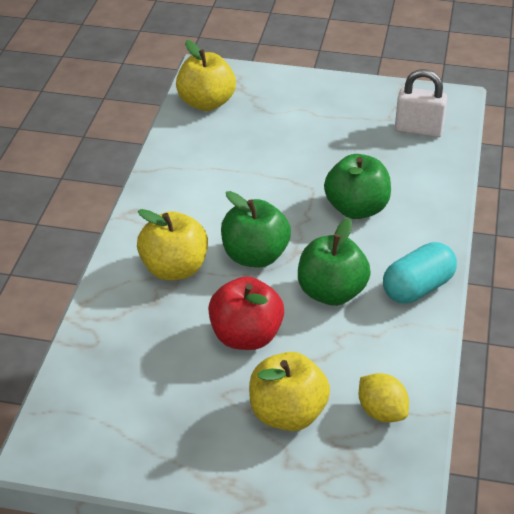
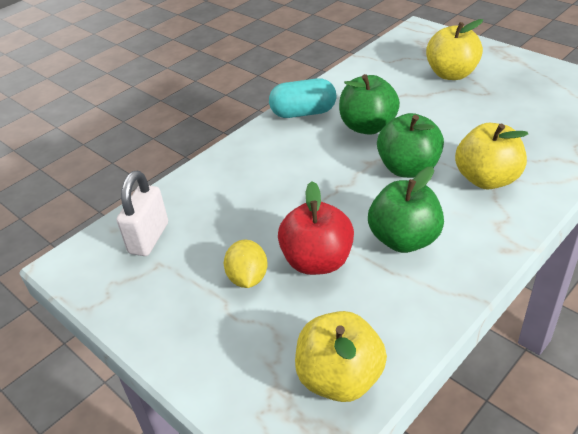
camera: 145 degrees left, 0 degrees up
(246, 337) = (453, 118): red apple -> red apple (317, 261)
(356, 209) = (289, 180): green apple -> green apple (404, 239)
(381, 412) = (392, 62): yellow lemon -> yellow lemon (248, 278)
(418, 130) = (149, 238): white padlock -> white padlock turned 60 degrees clockwise

